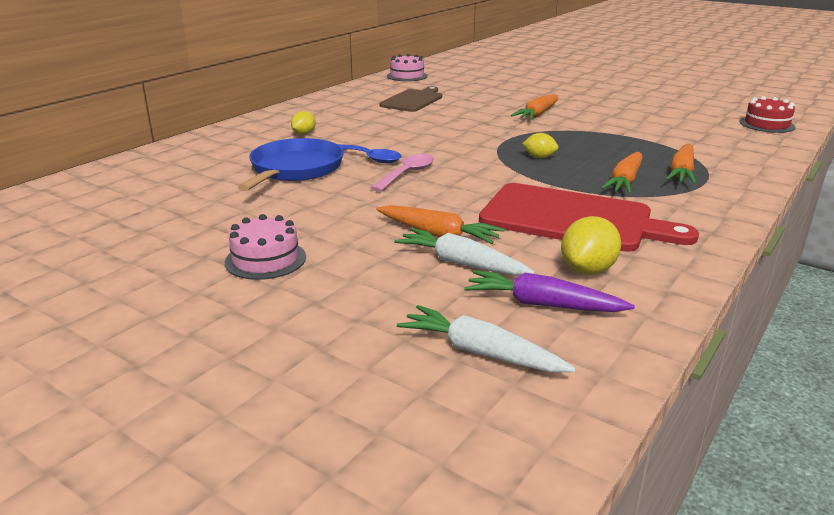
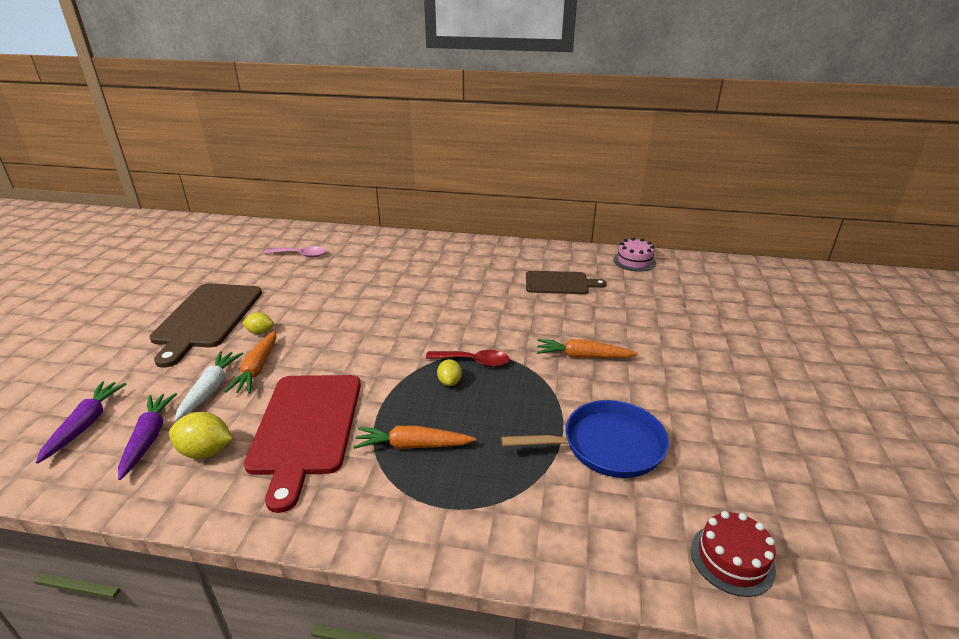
camera: 65 degrees right, 5 degrees up
(265, 259) = (206, 318): pink cake -> brown cutting board
(295, 169) = (356, 283): blue pan -> blue pan (607, 445)
(304, 134) = (431, 265): yellow lemon -> yellow lemon (260, 332)
(368, 158) = (395, 303): blue spoon -> none
(407, 174) = (369, 327): pink spoon -> pink spoon (300, 255)
(481, 352) = (86, 425): white carrot -> purple carrot
(514, 145) = (473, 361): none -> red spoon
(681, 172) = (463, 484): orange carrot -> none

